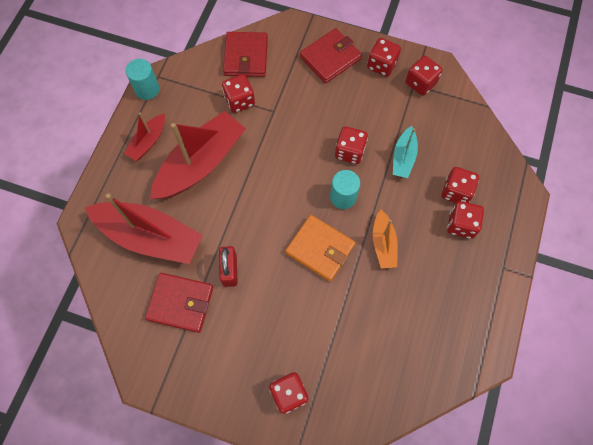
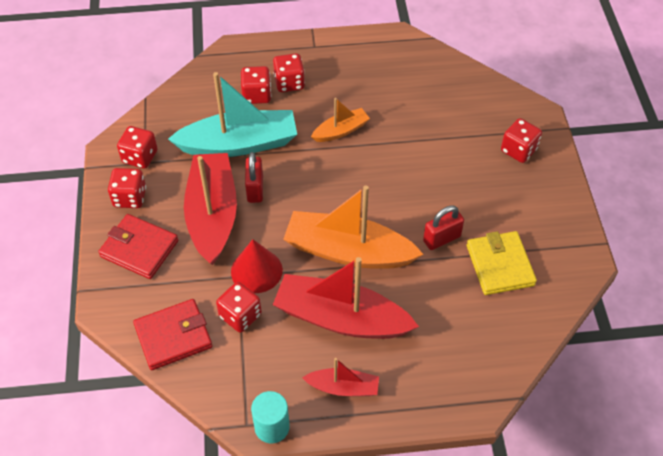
camera: 115 degrees left, 15 degrees down
(150, 237) = (452, 326): red boat -> red boat (212, 215)
(180, 303) = (500, 265): red wallet -> yellow wallet
(255, 194) = (348, 251): none -> orange boat
(271, 124) = (256, 270): none -> red cone
(320, 249) = (375, 175): orange wallet -> none
(343, 197) = (310, 177): turquoise cylinder -> none
(349, 151) = (255, 189): red dice -> red padlock
(403, 157) = (239, 144): turquoise boat -> turquoise boat, size x1.98

